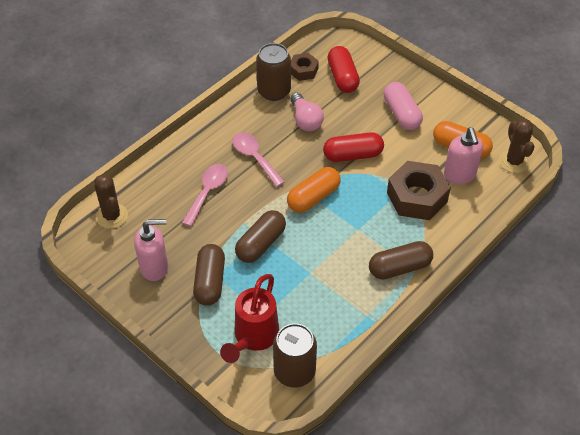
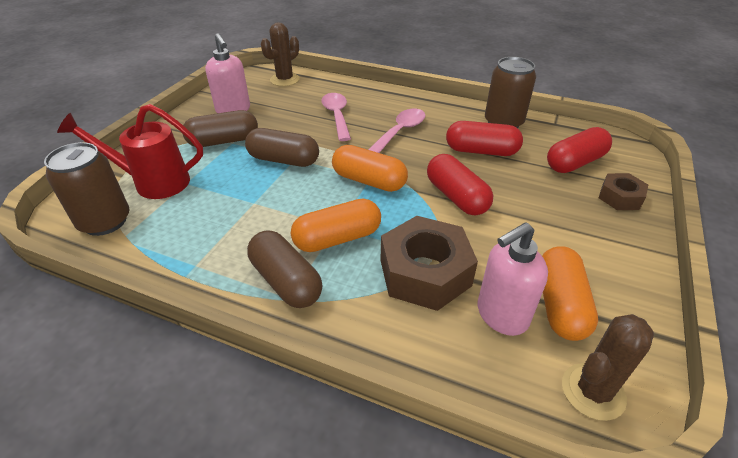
camera: 70 degrees right, 10 degrees down
(207, 192) = (337, 116): pink spoon -> pink spoon turned 105 degrees counterclockwise
(303, 70) = (554, 134): brown nut -> brown nut (620, 197)
(305, 120) = (481, 151): pink light bulb -> red capsule
(370, 232) = (337, 238): none -> orange capsule
(401, 114) = (566, 225): pink capsule -> none

